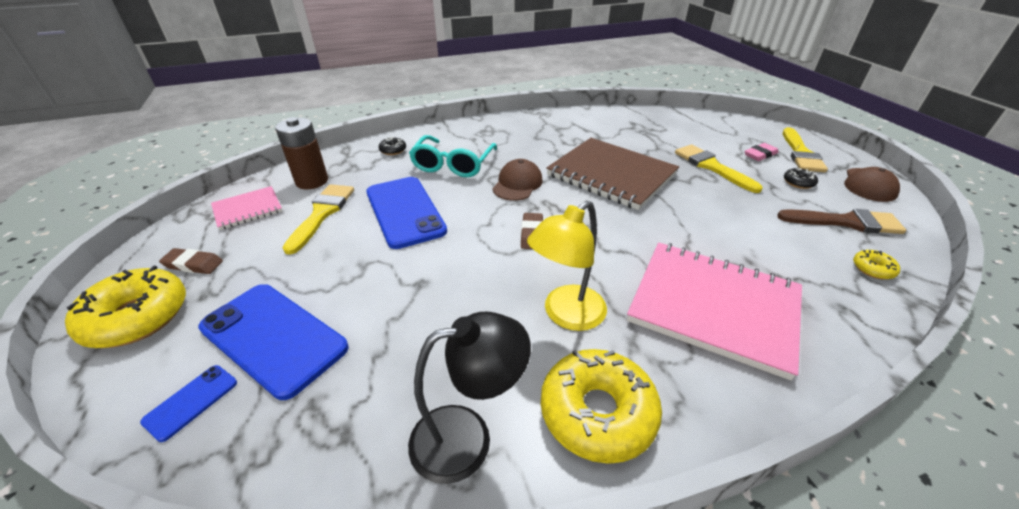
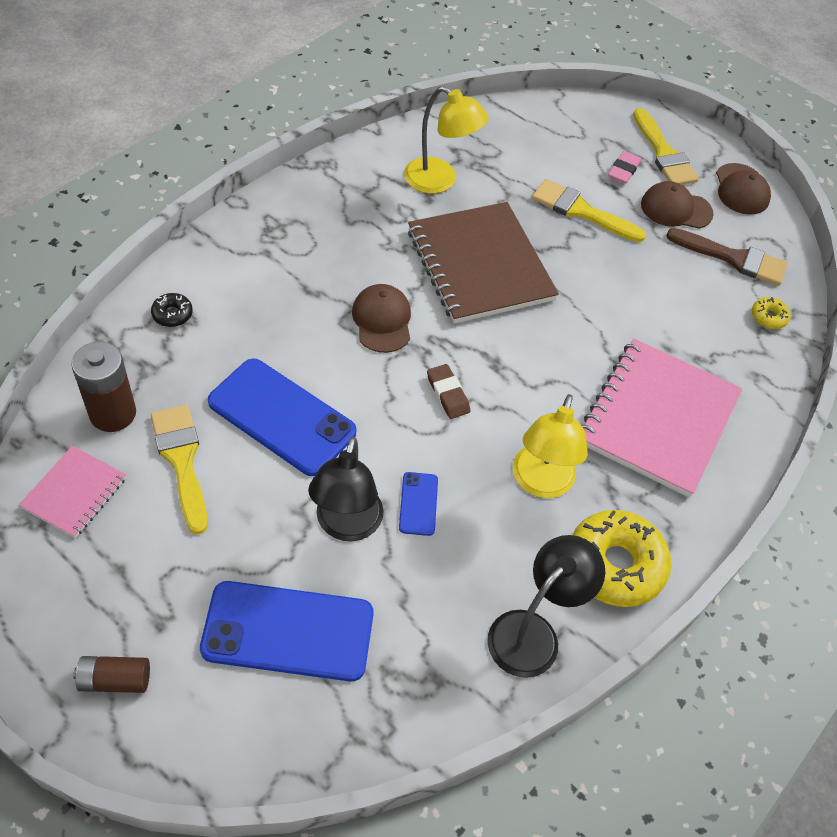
camera: 35 degrees left, 15 degrees up
(137, 317) = (115, 680): yellow donut -> brown battery
(191, 402) = (276, 722): blue phone -> blue phone (418, 504)
(193, 264) = (99, 595): brown eraser -> none
(385, 285) = (346, 525): none -> black lamp
(453, 164) = (277, 314): turquoise glasses -> none
(611, 175) = (480, 265): brown notebook -> brown notebook turned 60 degrees clockwise
(612, 133) = (439, 181): none -> yellow lamp
(713, 307) = (657, 418): pink notebook -> pink notebook turned 60 degrees counterclockwise
(798, 182) = (676, 209): black donut -> brown cap
(846, 222) = (733, 258): brown brush -> brown brush turned 45 degrees clockwise

